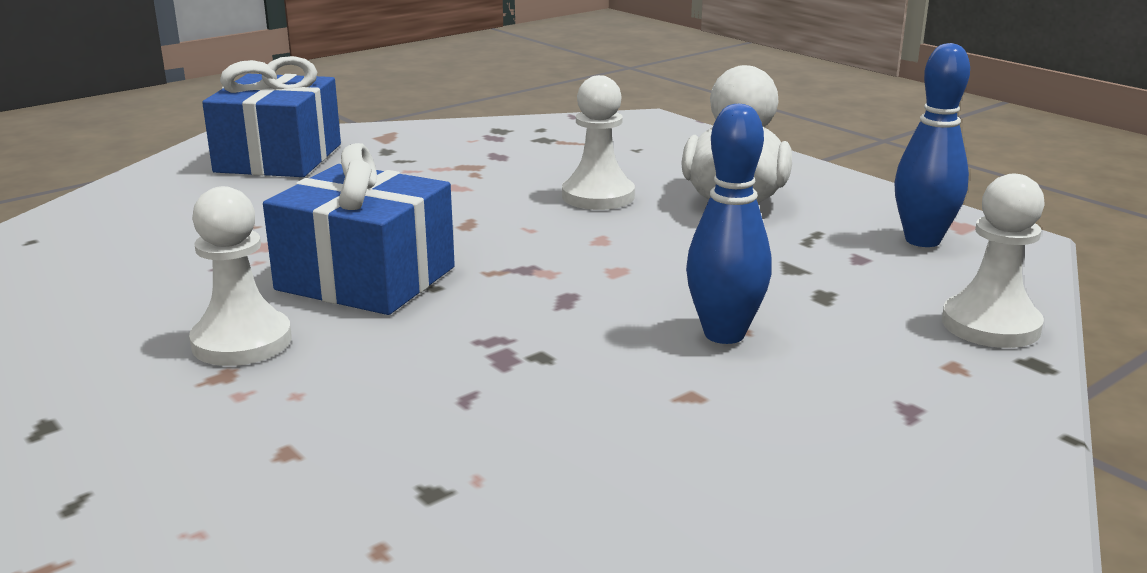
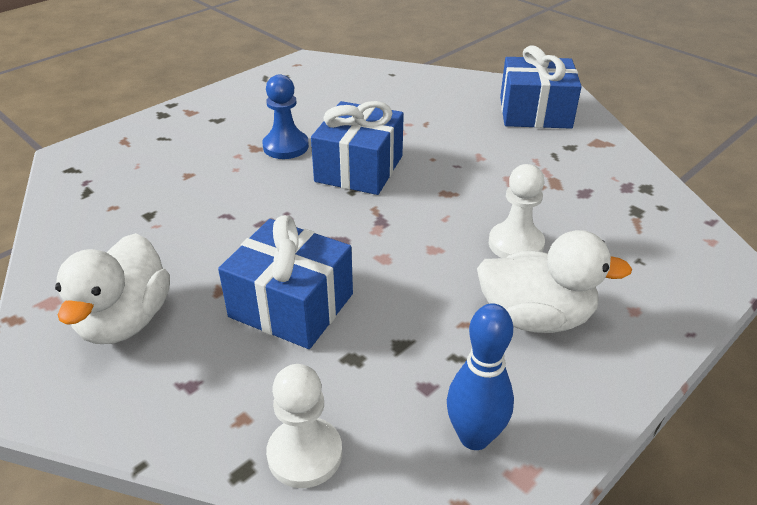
camera: 85 degrees right, 15 degrees up
(242, 342) = (286, 146): white pawn -> blue pawn
(724, 334) = (291, 305): blue bowling pin -> blue gift
(778, 484) = (125, 320): none -> white duck

